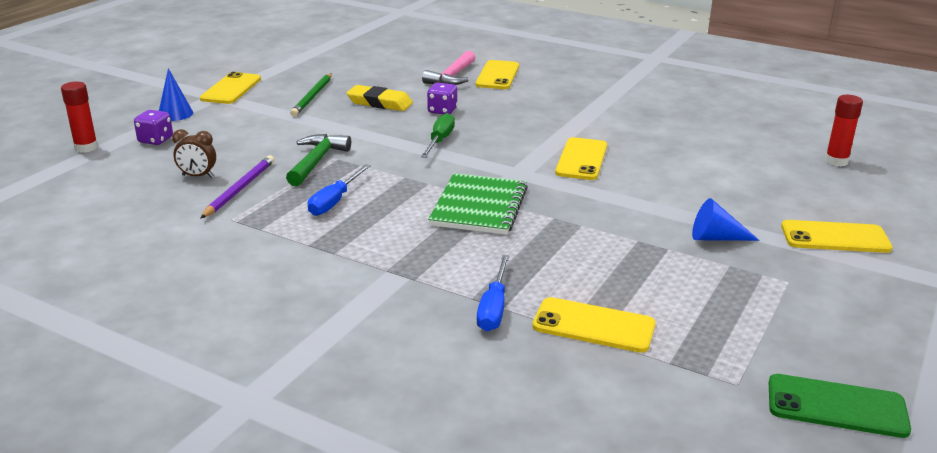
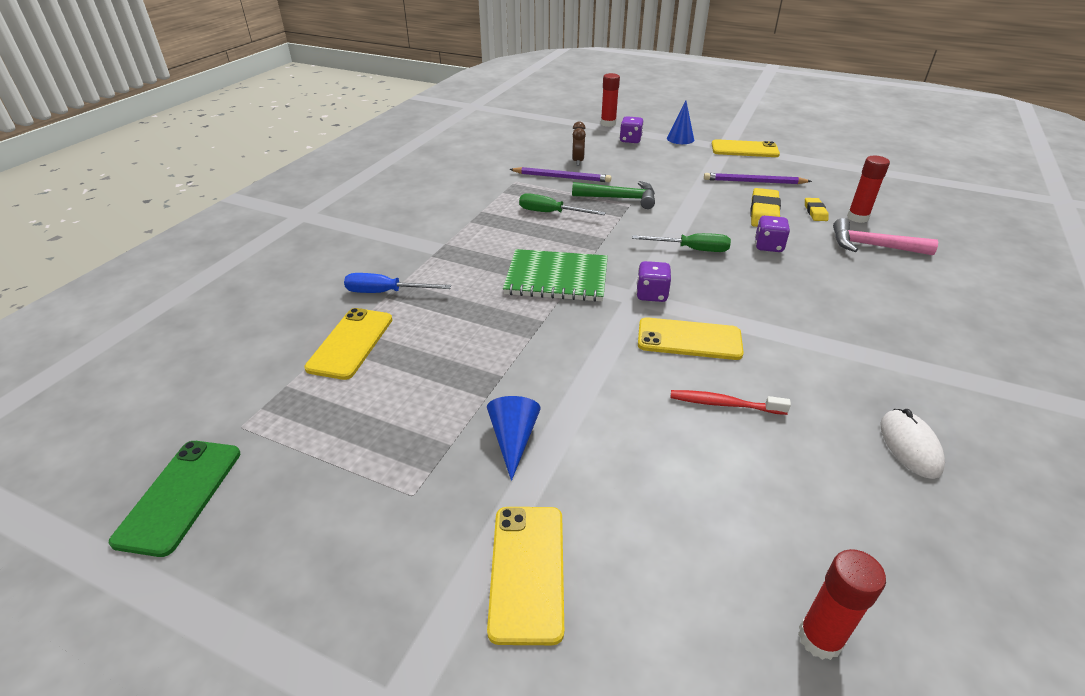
camera: 85 degrees right, 10 degrees up
(313, 97) = (754, 182): green pencil -> purple pencil
(335, 201) = (551, 213): blue screwdriver -> green screwdriver
(387, 84) = (815, 212): none -> yellow eraser
(403, 72) = (857, 218): none -> red glue stick
(497, 75) = (907, 275): yellow phone -> none
(514, 166) = (651, 294): none -> purple dice
(658, 158) = (724, 404): none -> red toothbrush
(687, 113) = (909, 446): none -> white mouse

